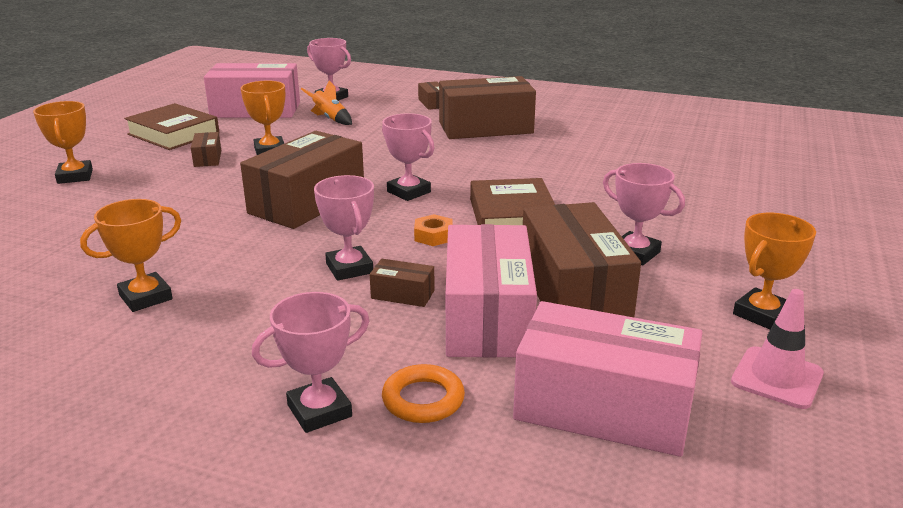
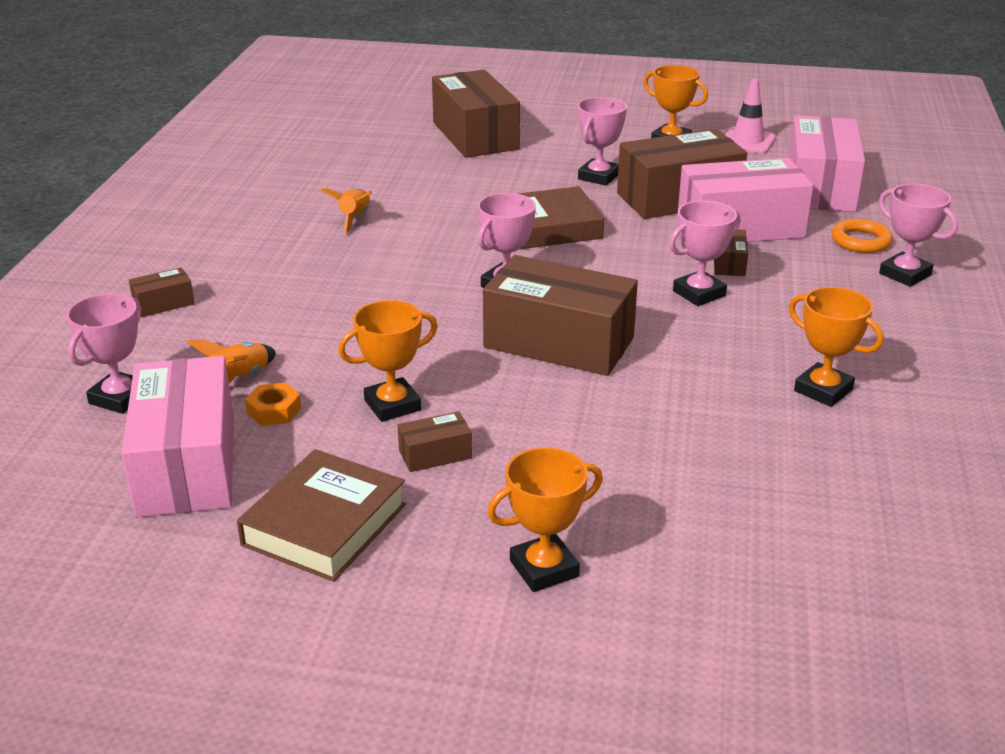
camera: 100 degrees left, 5 degrees up
(433, 236) = (610, 261): orange nut -> orange nut (274, 411)
(485, 128) = (277, 257): brown box -> brown box (475, 136)
(545, 149) = (354, 219): none -> orange rocket

